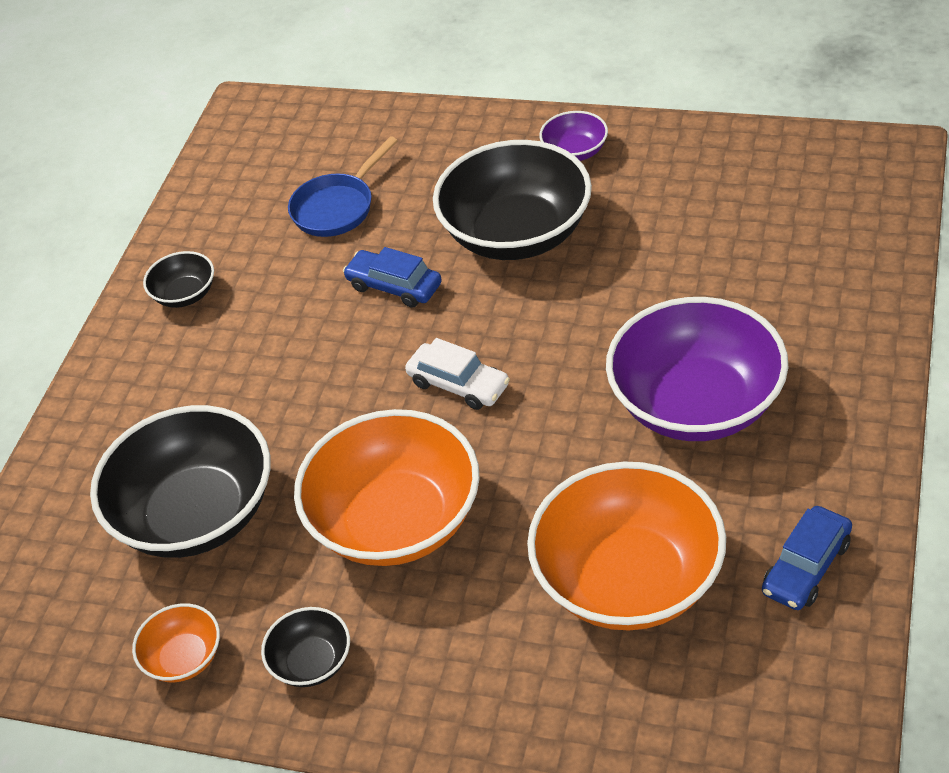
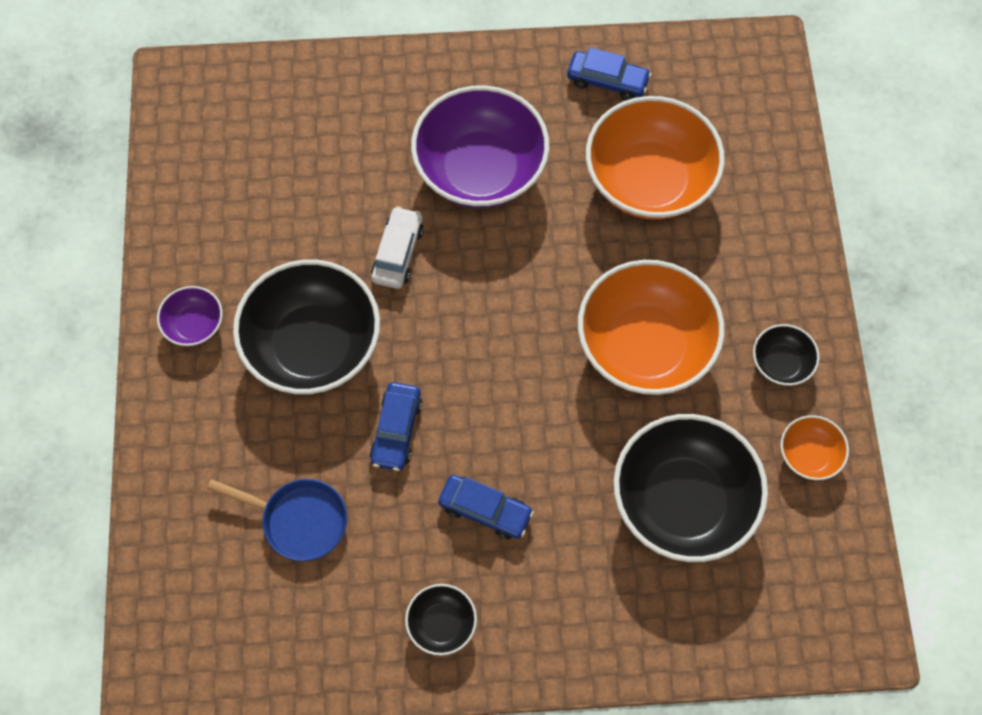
camera: 115 degrees left, 20 degrees up
(276, 343) = (485, 510): none -> blue car
(458, 384) = (499, 342): white car -> white car (398, 253)

